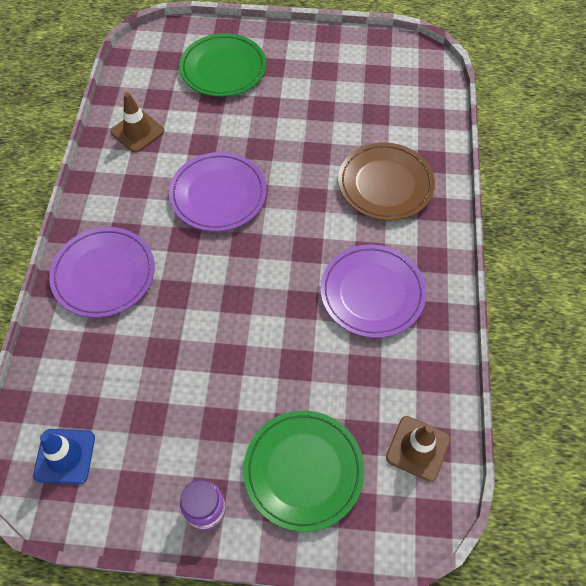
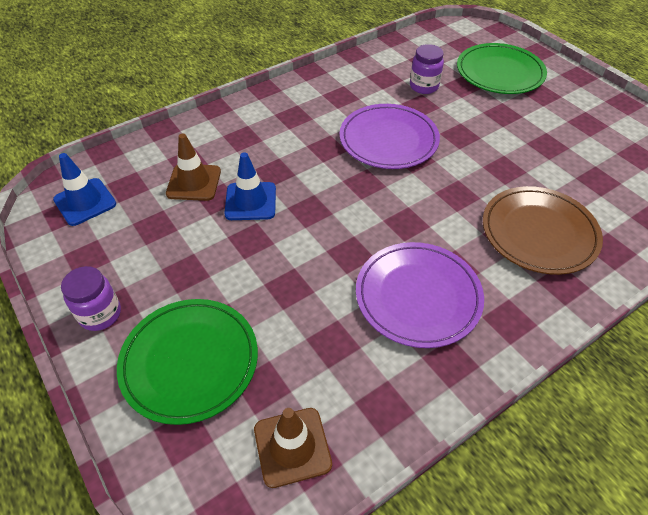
camera: 50 degrees right, 10 degrees down
(104, 274) = (250, 127): purple plate -> none
(137, 131) = (385, 69): brown traffic cone -> brown traffic cone (194, 182)
(185, 125) = (424, 86): none -> purple jar
(189, 331) = (250, 201): none -> blue traffic cone

